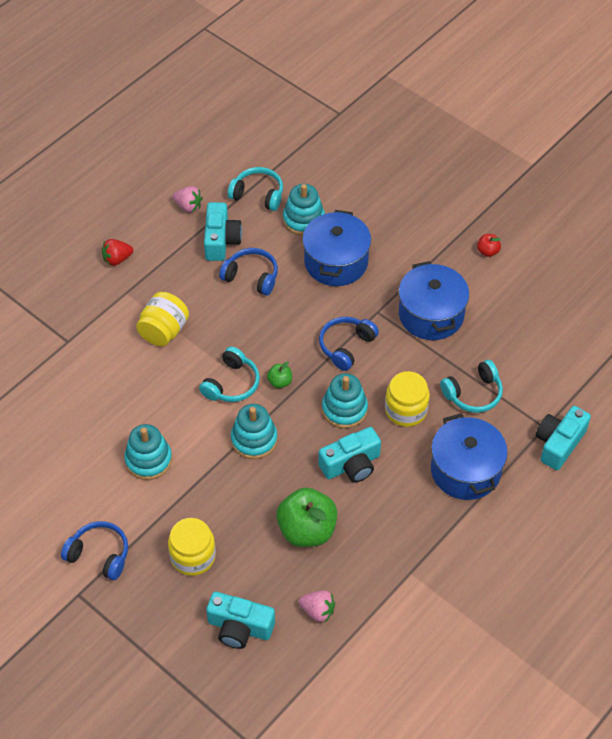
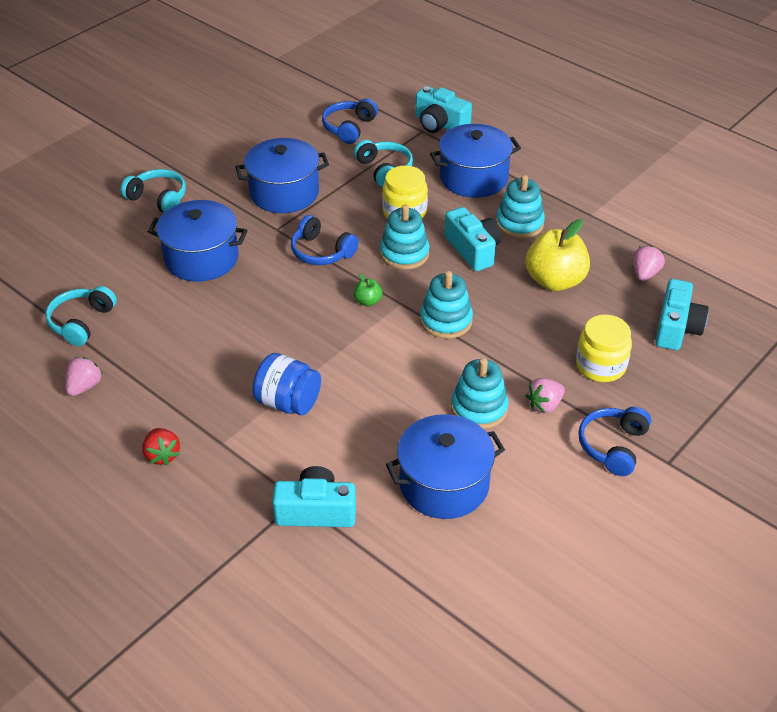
camera: 90 degrees left, 10 degrees down
(72, 433) = (444, 484): none -> blue pot
(149, 508) = (544, 405): none -> pink strawberry
(164, 331) = (288, 402): yellow jar -> blue jar
(221, 240) = (149, 354): turquoise camera -> turquoise camera (316, 511)
(232, 384) = (370, 340): turquoise headphones -> turquoise headphones (158, 198)
(251, 276) = (212, 326): blue headphones -> blue headphones (349, 128)
(303, 220) = (132, 283): turquoise stacking toy -> turquoise stacking toy (519, 223)
(307, 530) = (555, 281): green apple -> yellow apple
(488, 251) = (205, 153): red apple -> none

